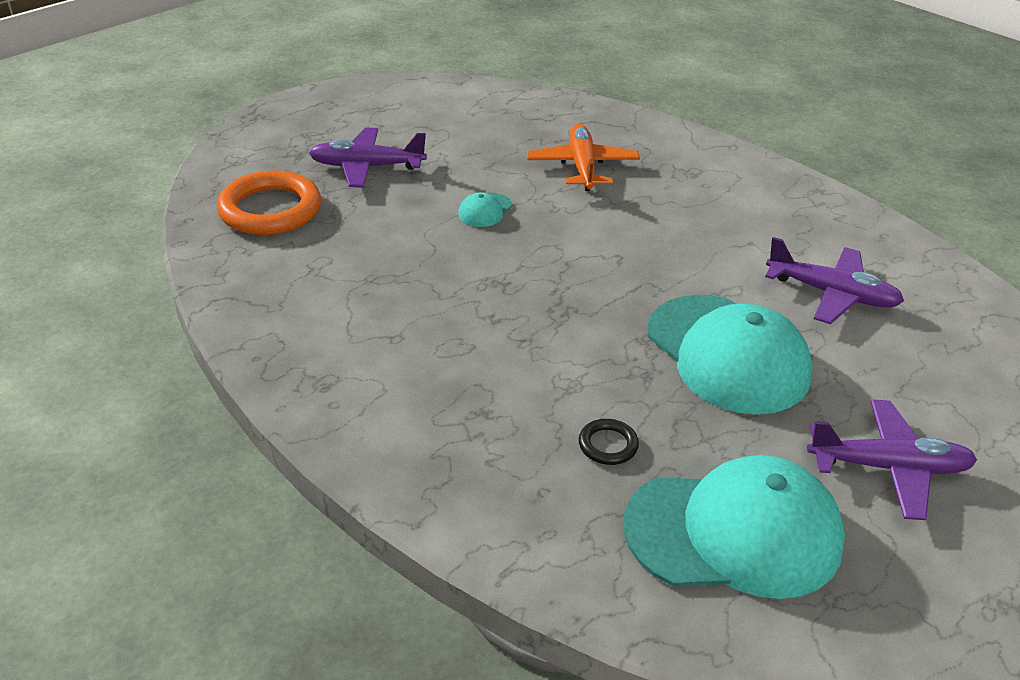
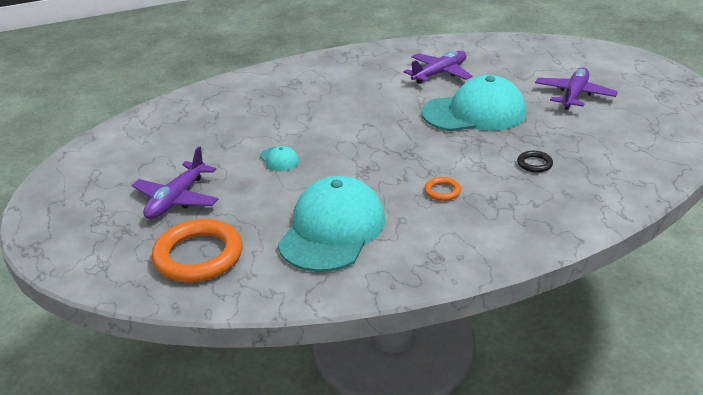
camera: 65 degrees left, 5 degrees down
(480, 361) = (442, 191): none -> orange ring
(582, 167) = (258, 114): orange plane -> none
(734, 533) = (608, 143): turquoise cap -> turquoise cap (332, 230)

